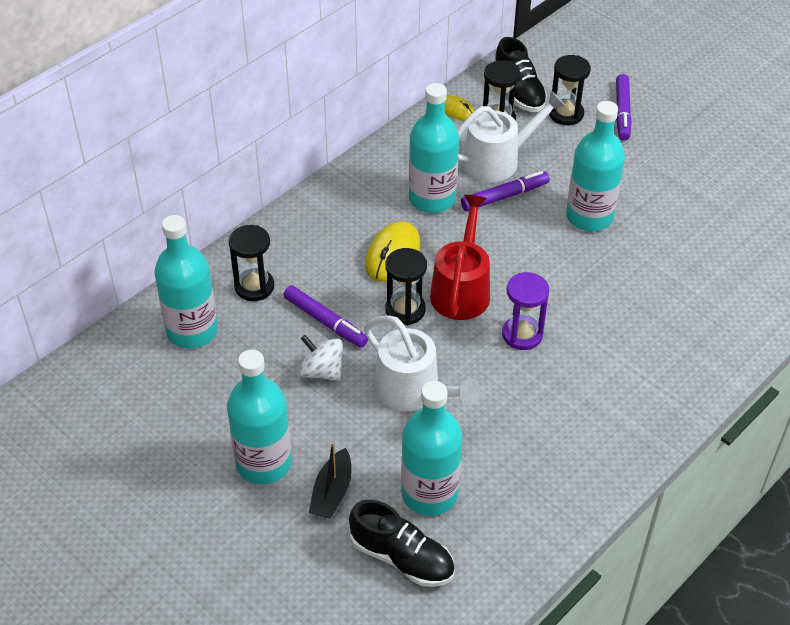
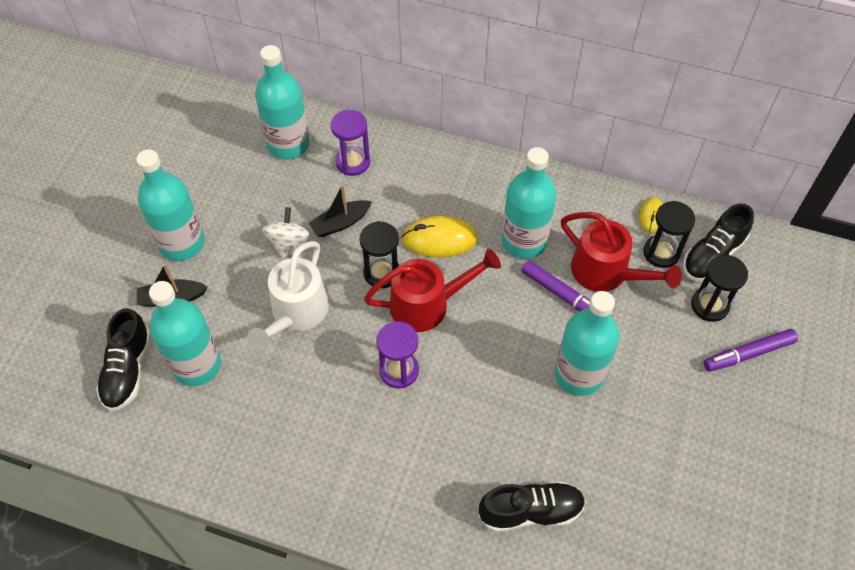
camera: 65 degrees right, 10 degrees up
(254, 287) = (353, 162): black hourglass -> purple hourglass
(325, 321) = (340, 223): purple marker -> black boat
(498, 160) = (607, 273): white watering can -> red watering can
(703, 296) = (530, 511): none -> black shoe

